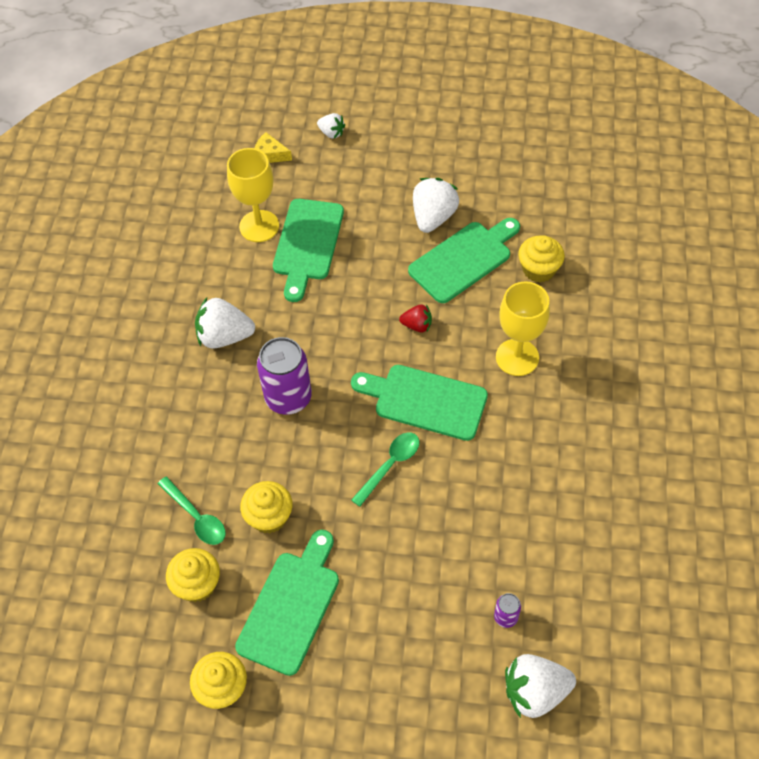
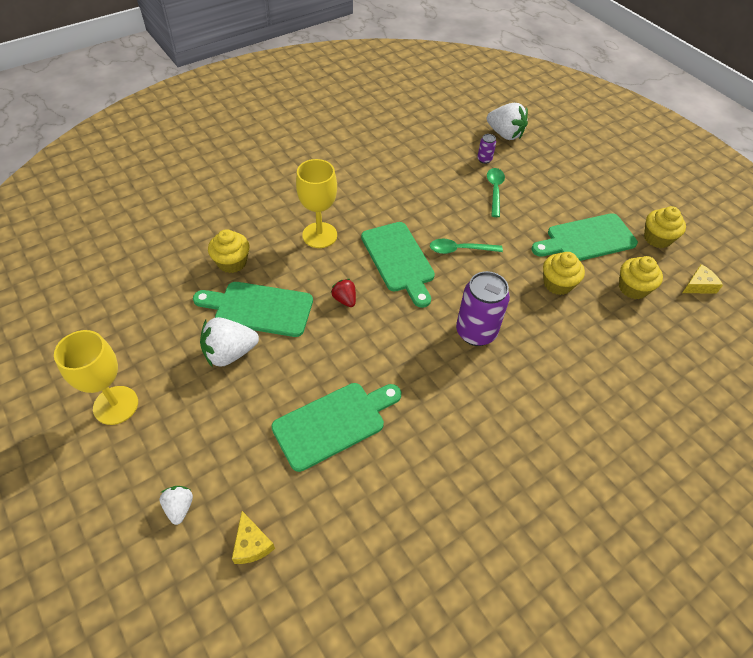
camera: 135 degrees left, 5 degrees down
(136, 656) = (699, 285): none -> yellow cheese
(196, 517) = (603, 319): green spoon -> green spoon (494, 190)
(225, 336) = (474, 412): white strawberry -> none
(259, 226) = (348, 478): yellow goblet -> yellow goblet (116, 405)

